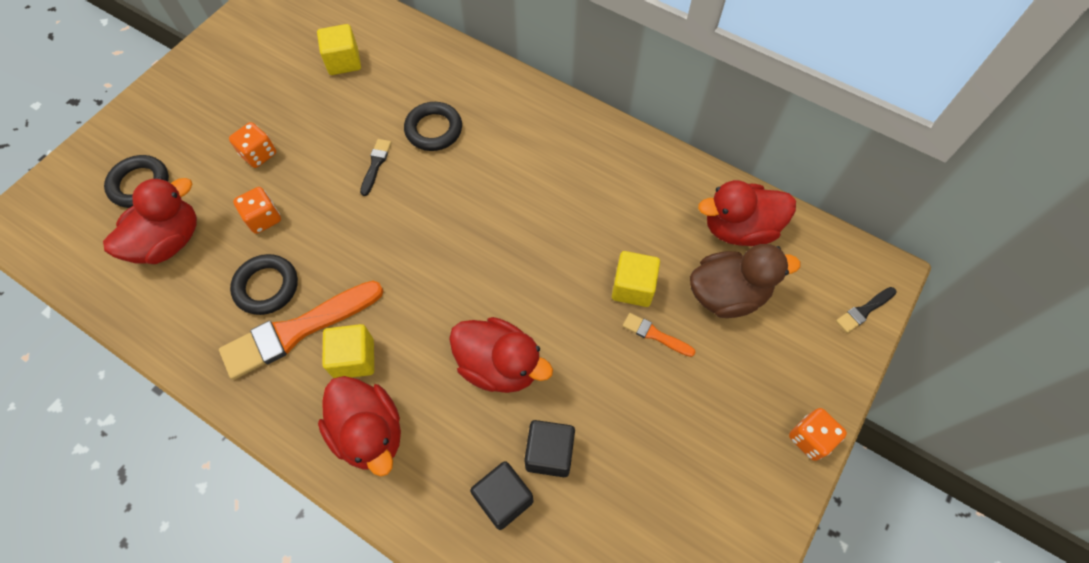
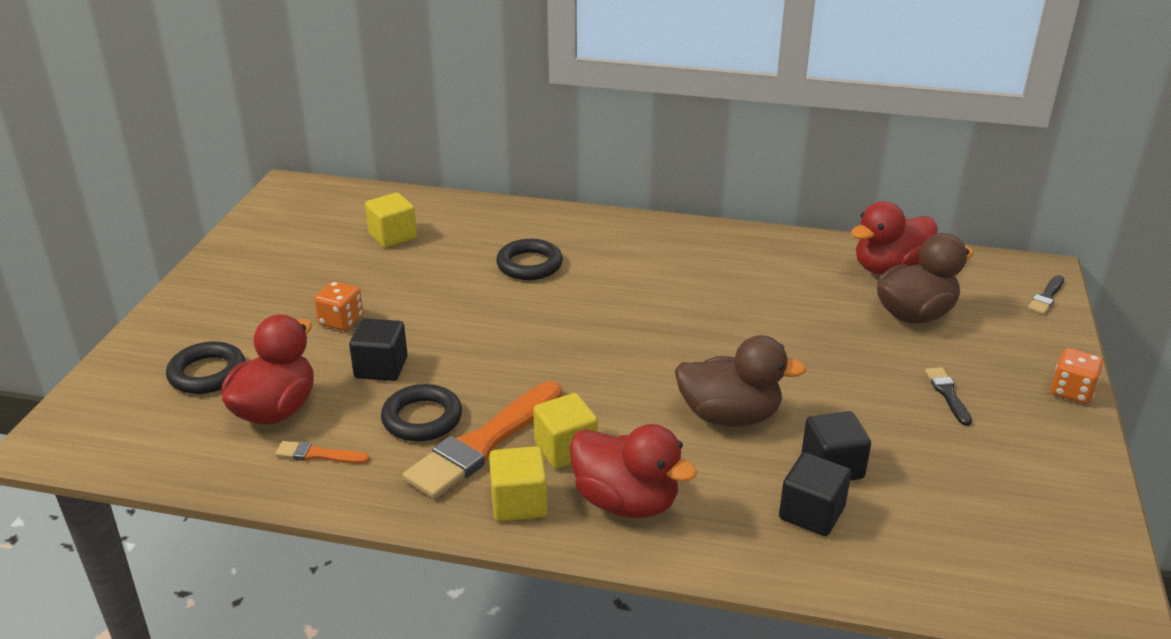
camera: 20 degrees left, 30 degrees down
(263, 218) = (381, 367): orange dice -> black cube
(375, 164) = (483, 302): black brush -> black brush (947, 394)
(499, 365) = (729, 416): red duck -> brown duck
(633, 287) = (821, 330): yellow cube -> yellow cube (519, 503)
(655, 335) = (869, 357): orange brush -> orange brush (318, 455)

